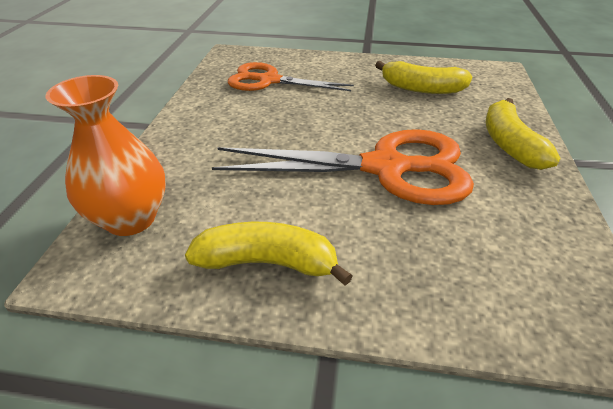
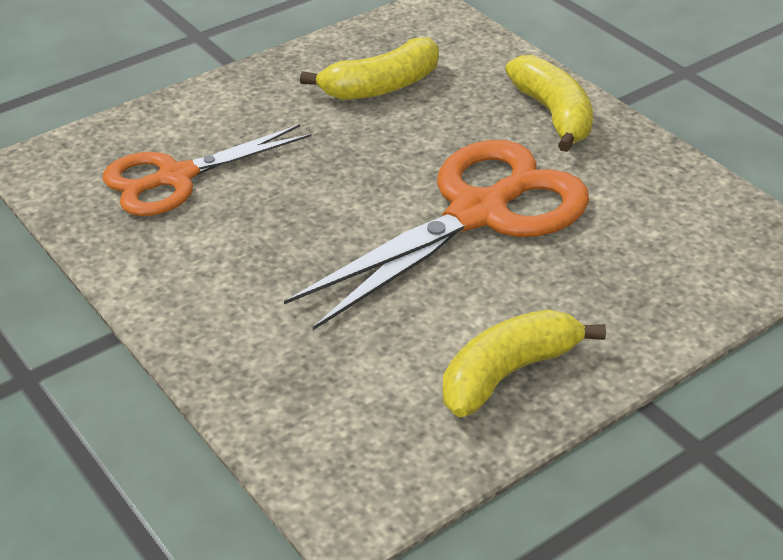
camera: 45 degrees left, 0 degrees up
(130, 219) = (315, 435): orange vase -> none
(509, 144) = (553, 114): yellow banana -> yellow banana turned 150 degrees counterclockwise

